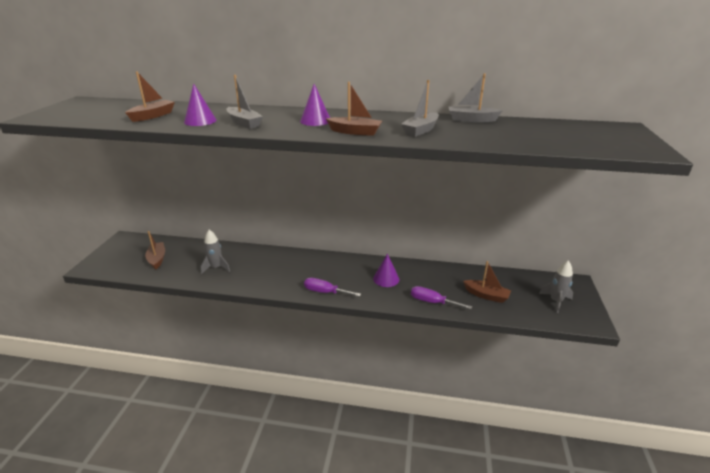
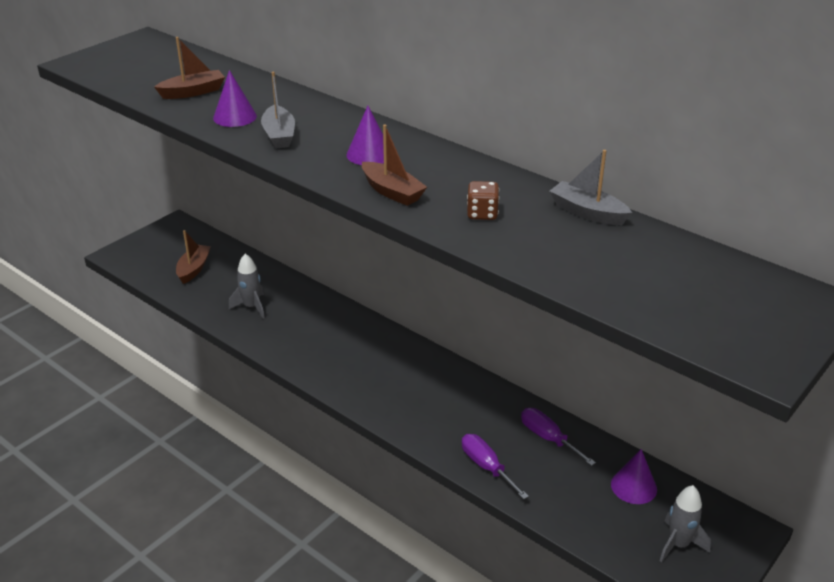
camera: 30 degrees right, 5 degrees up
(325, 292) = (356, 394): purple screwdriver -> purple screwdriver (548, 438)
(386, 279) = (454, 406): purple cone -> purple cone (633, 486)
(420, 130) = (482, 214): grey boat -> brown dice
(486, 295) = (577, 490): brown boat -> none

